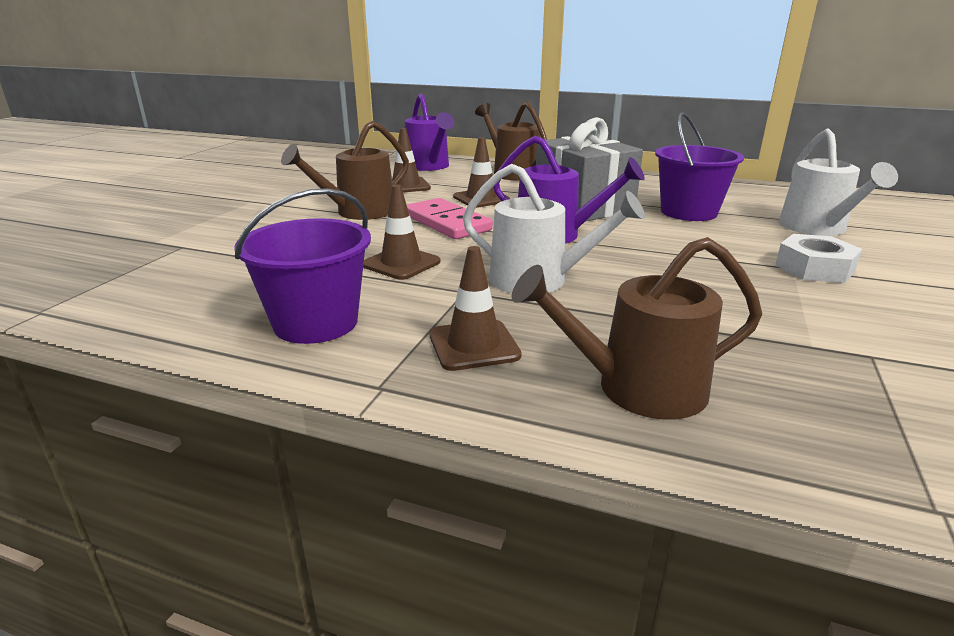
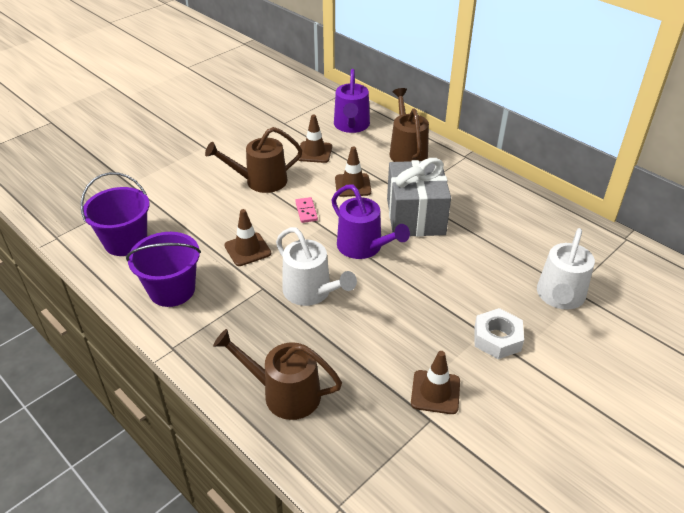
camera: 25 degrees right, 15 degrees up
(447, 223) = (306, 211): pink domino -> pink domino, size x0.53
(474, 345) = (234, 335): brown traffic cone -> brown traffic cone (435, 392)
(688, 212) = (486, 247): purple bucket -> purple bucket (125, 242)

